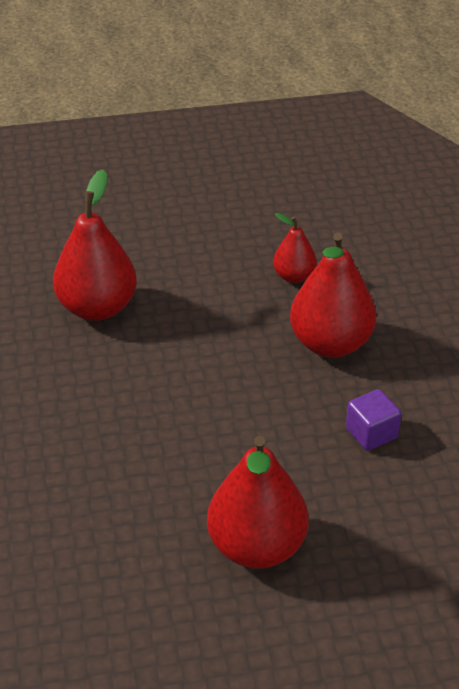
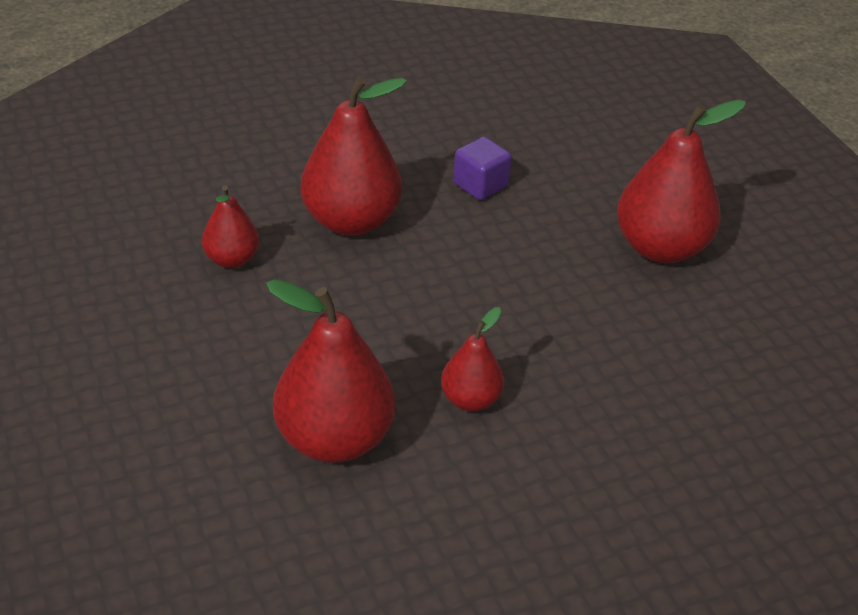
camera: 105 degrees left, 0 degrees up
(109, 379) = (470, 400): none -> red pear

